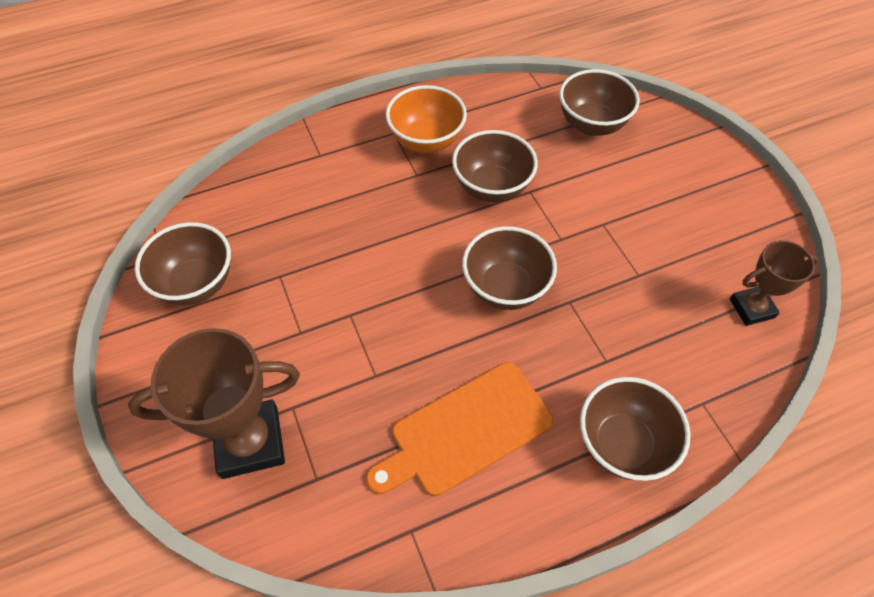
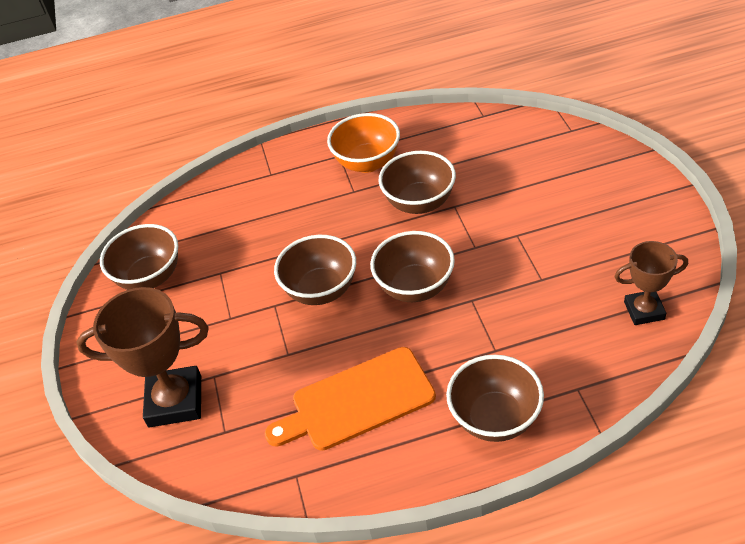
camera: 15 degrees right, 10 degrees down
(591, 124) = (525, 148): brown bowl -> brown bowl (321, 290)

